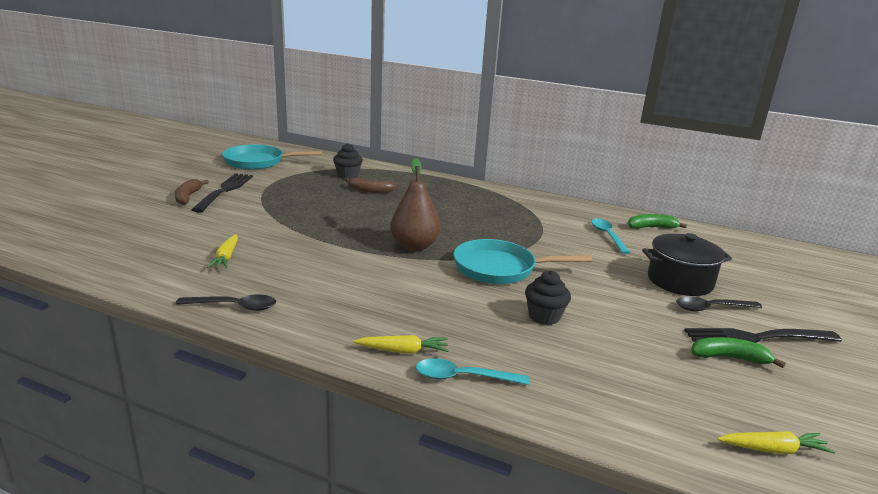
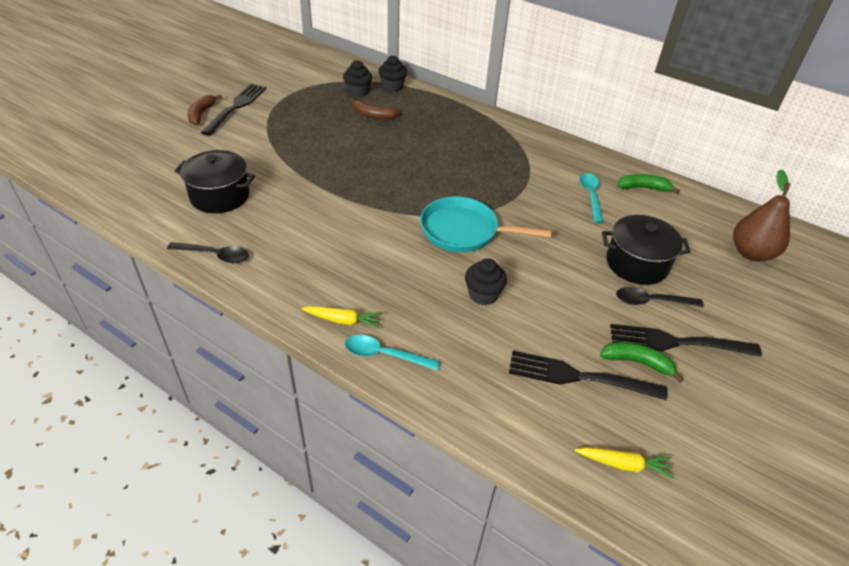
camera: 10 degrees right, 20 degrees up
(226, 257) = (220, 196): yellow carrot -> black pot
(258, 162) = (276, 67): turquoise pan -> none
(380, 171) = (392, 86): none -> black cupcake
(414, 246) = (392, 195): brown pear -> brown pear (751, 253)
(679, 376) = (578, 376): none -> black fork

